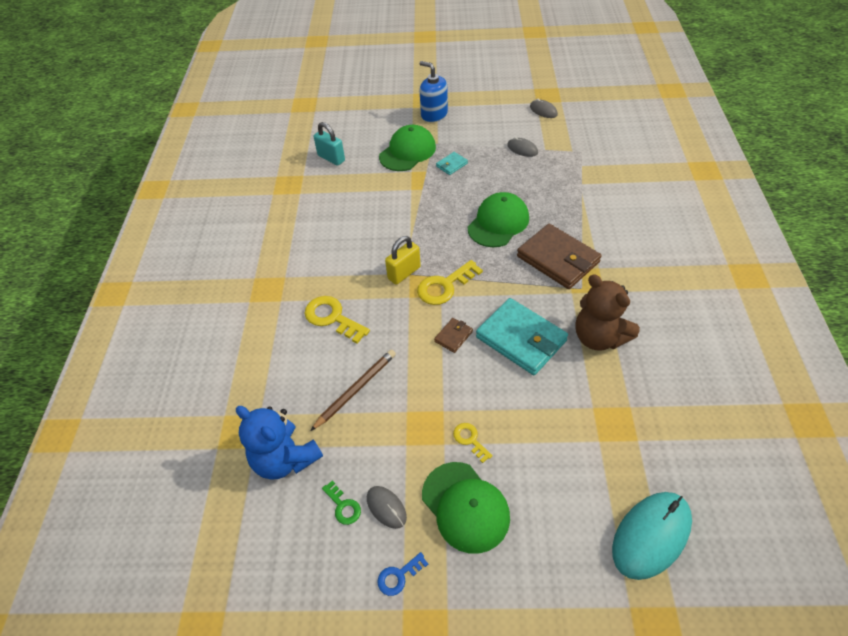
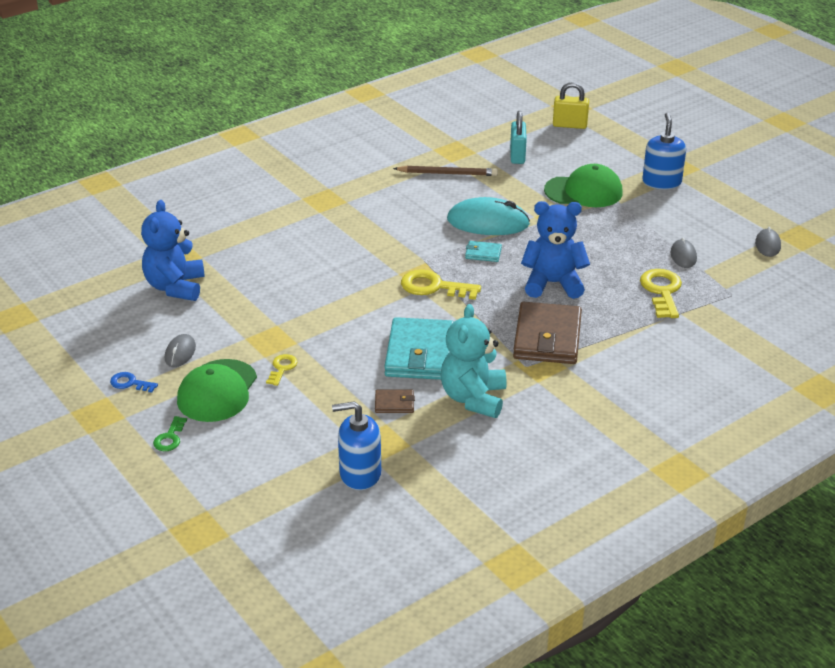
camera: 50 degrees right, 15 degrees down
(332, 318) = (330, 245): yellow key -> yellow key (662, 291)
(343, 506) = (162, 332): green key -> green key (170, 438)
(356, 390) = (271, 290): brown pencil -> brown pencil (447, 173)
(404, 273) = (423, 258): yellow padlock -> yellow padlock (569, 125)
(451, 165) = (599, 224): turquoise wallet -> turquoise wallet (483, 253)
(453, 336) = (381, 315): brown wallet -> brown wallet (394, 403)
(498, 223) = (553, 284): green cap -> blue teddy bear
(599, 337) = (473, 398): brown teddy bear -> turquoise teddy bear
(647, 460) = (360, 474): none -> blue soap dispenser
(651, 535) = (284, 500): turquoise mouse -> turquoise mouse (488, 222)

